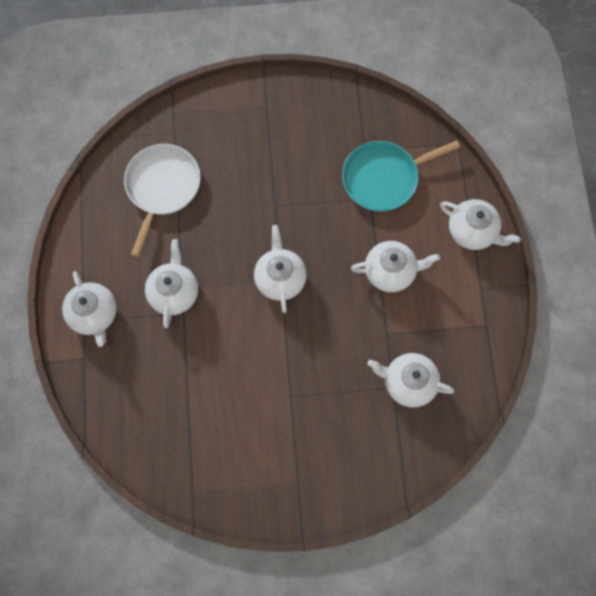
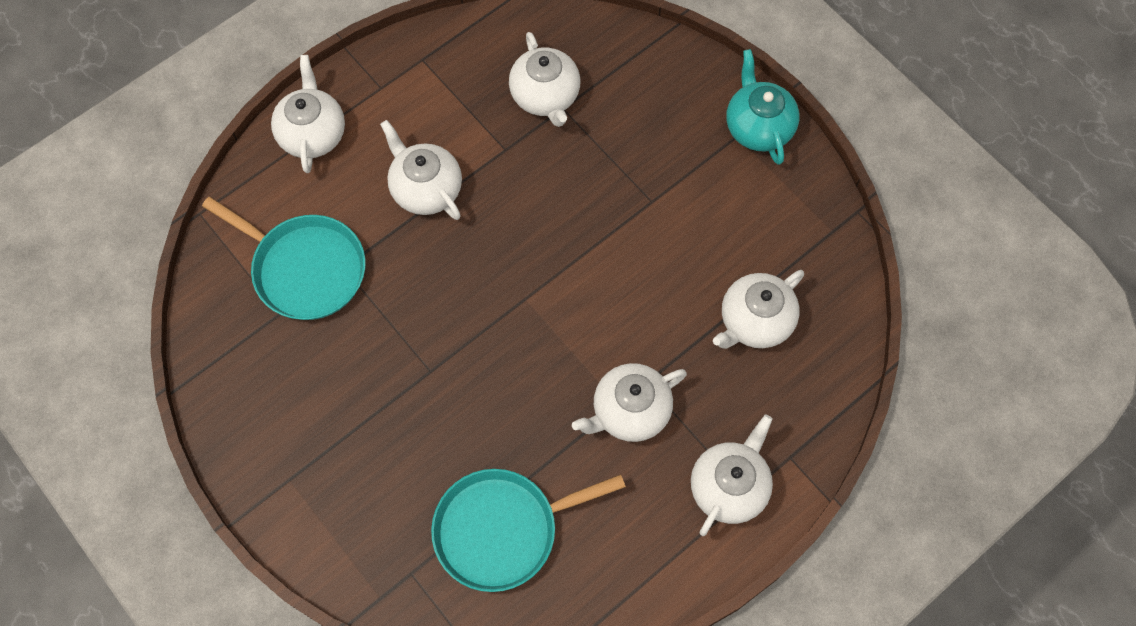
camera: 125 degrees left, 5 degrees down
(162, 188) = (502, 529): white pan -> turquoise pan
(280, 278) = (522, 302): white teapot -> white teapot (755, 321)
(294, 502) = (758, 127): none -> turquoise teapot

